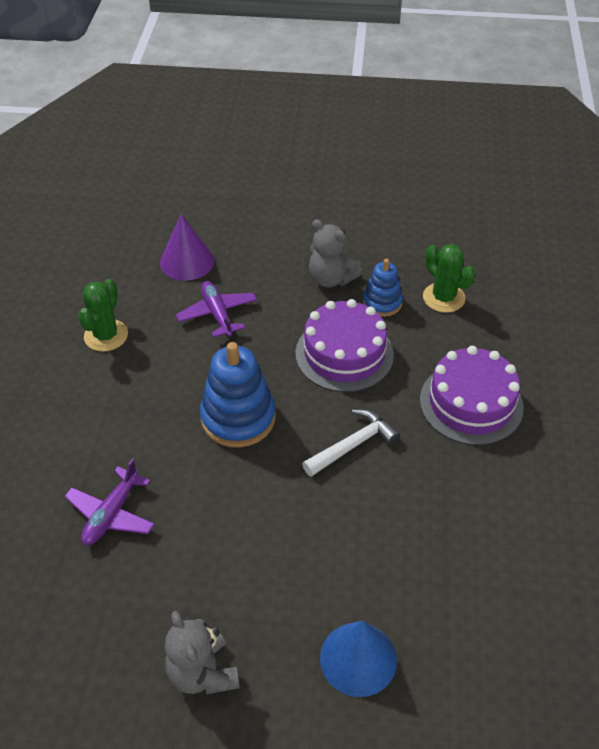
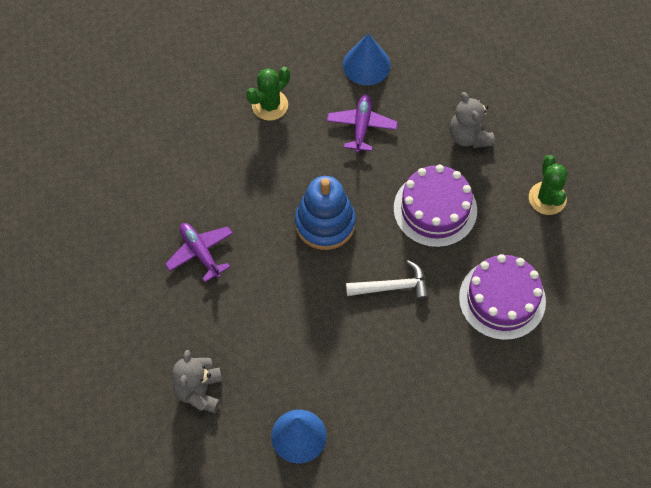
camera: 30 degrees right, 15 degrees up
(111, 514) = (200, 253): purple plane -> purple plane turned 90 degrees clockwise
(187, 261) = (366, 65): purple cone -> blue cone
(382, 302) = (495, 178): blue stacking toy -> none

